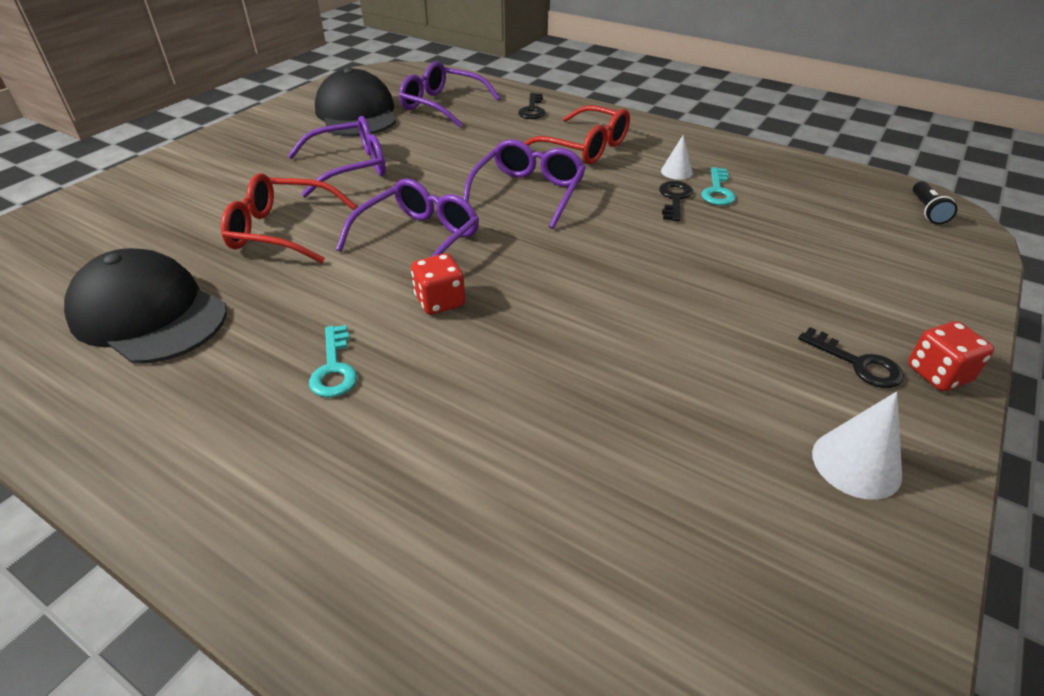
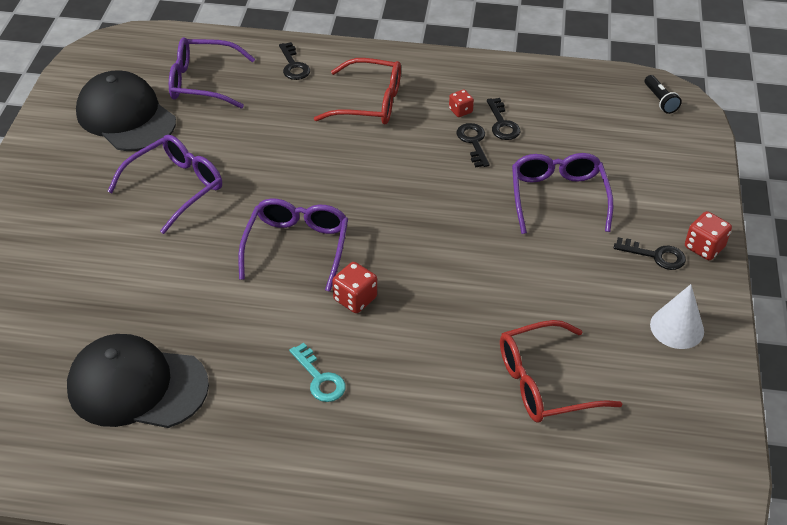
camera: 25 degrees left, 5 degrees up
(283, 231) = (176, 274): red glasses -> red glasses (546, 382)
(528, 193) = (353, 171): purple glasses -> purple glasses (558, 198)
(676, 172) = (460, 111): white cone -> red dice
(717, 191) = (502, 124): turquoise key -> black key

